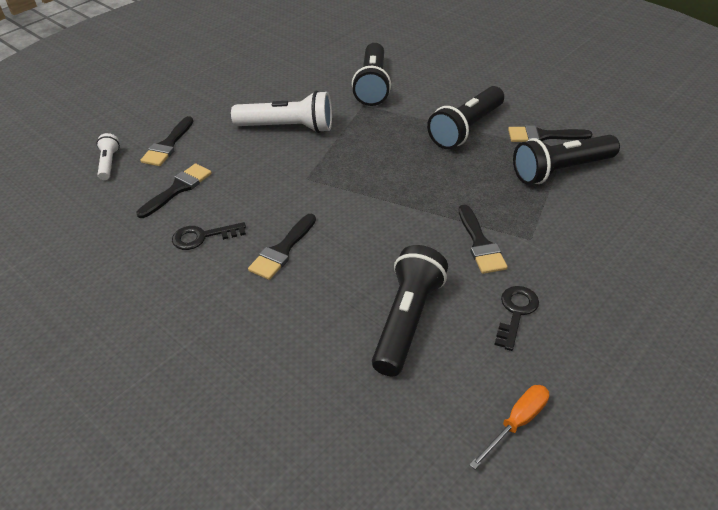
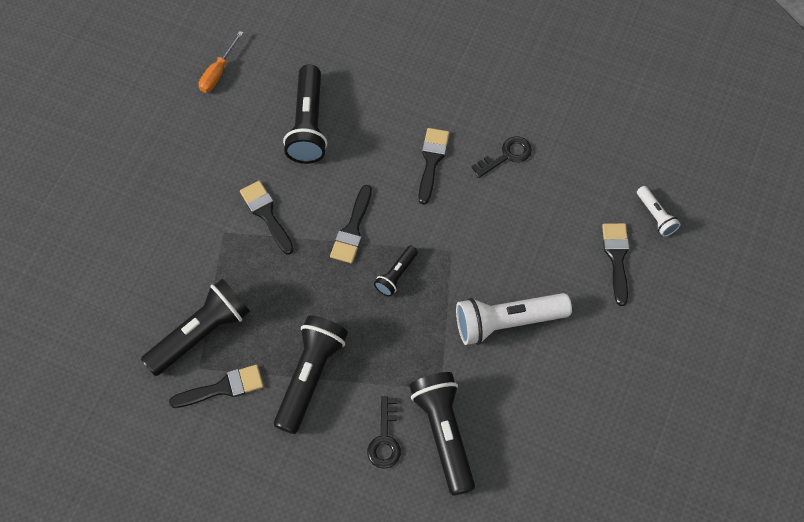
camera: 160 degrees right, 20 degrees up
(178, 189) = (564, 202): black brush -> black brush (352, 229)
(365, 172) = (396, 275): none -> black flashlight
(516, 313) = (228, 153): black key -> black key (385, 439)

